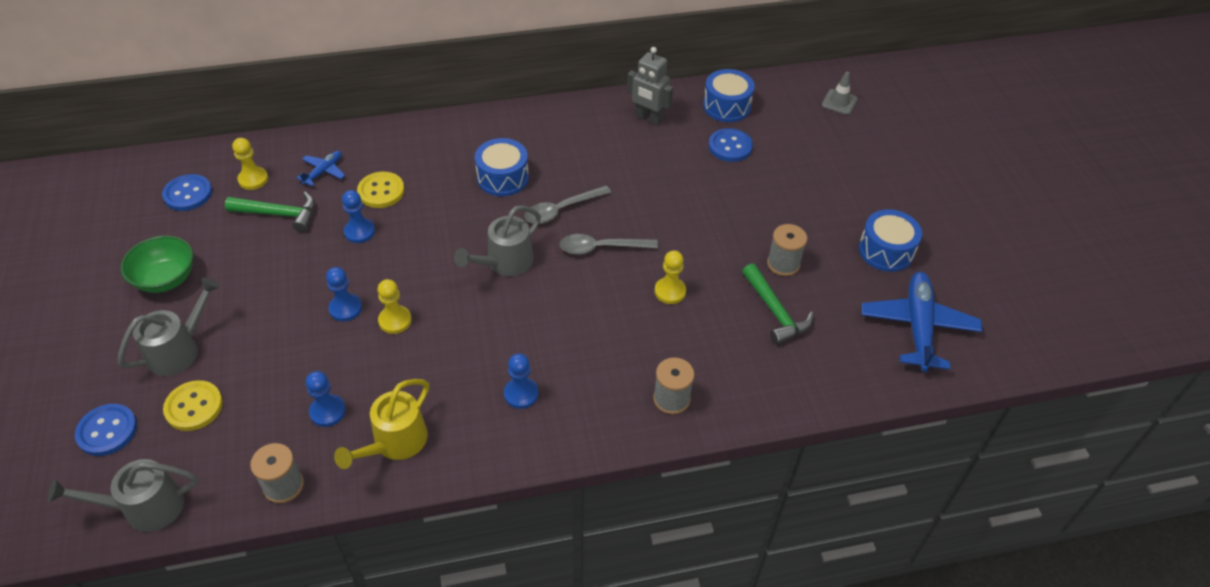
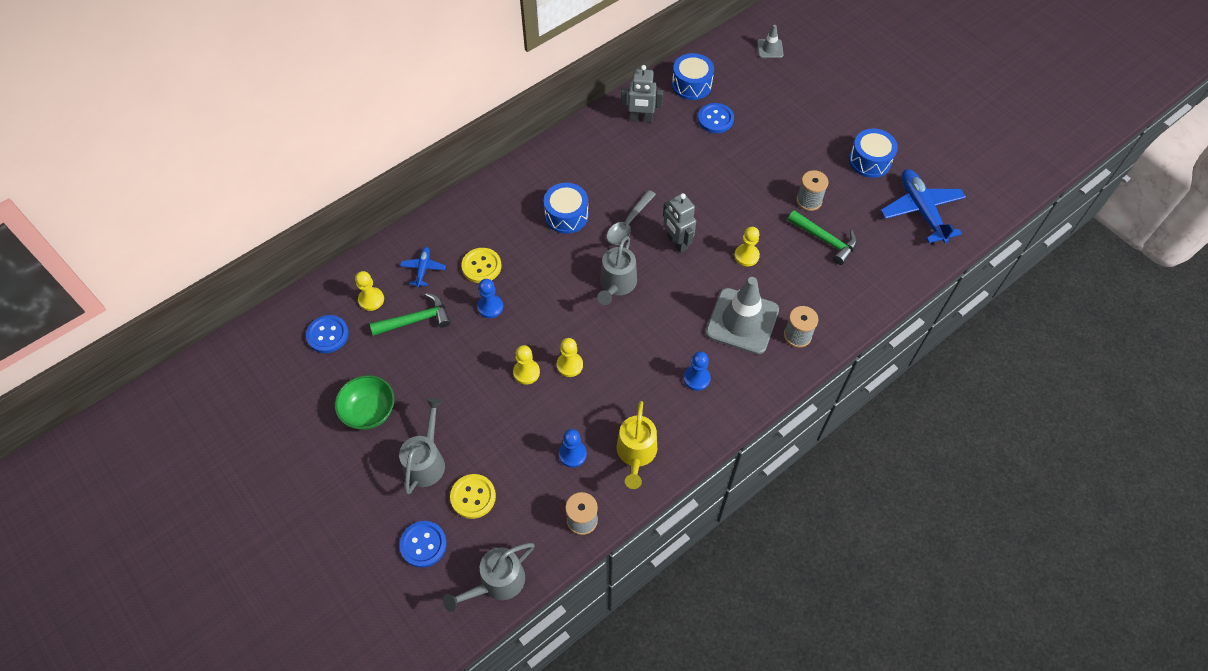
camera: 25 degrees left, 10 degrees up
(345, 308) = (526, 372): blue pawn -> yellow pawn
(600, 248) = (677, 242): grey spoon -> grey robot
(616, 356) = (742, 321): none -> grey traffic cone

